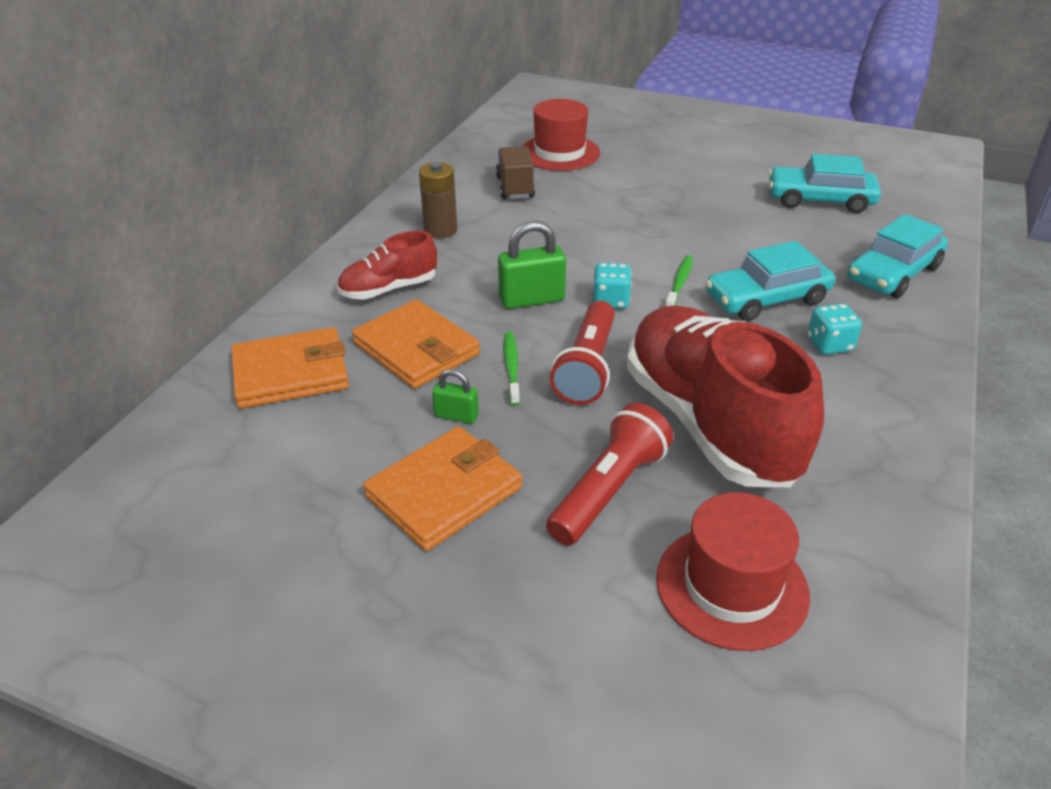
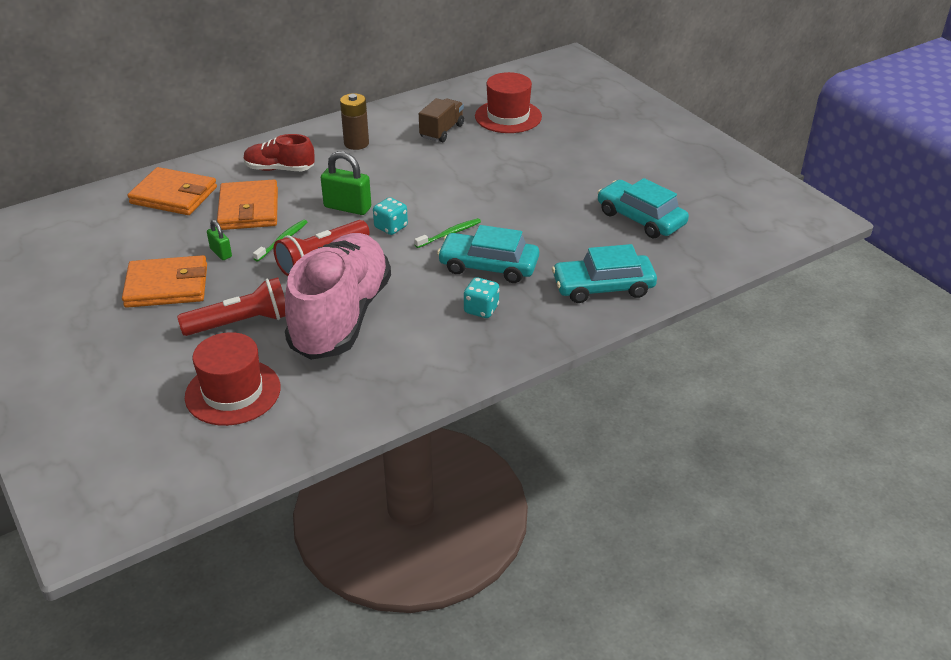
camera: 35 degrees right, 0 degrees up
(709, 423) = (341, 317): red shoe -> pink shoe

